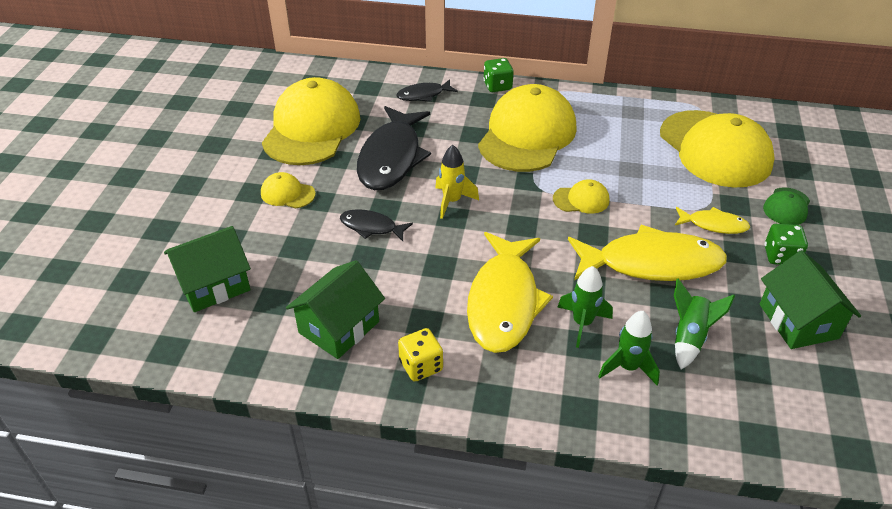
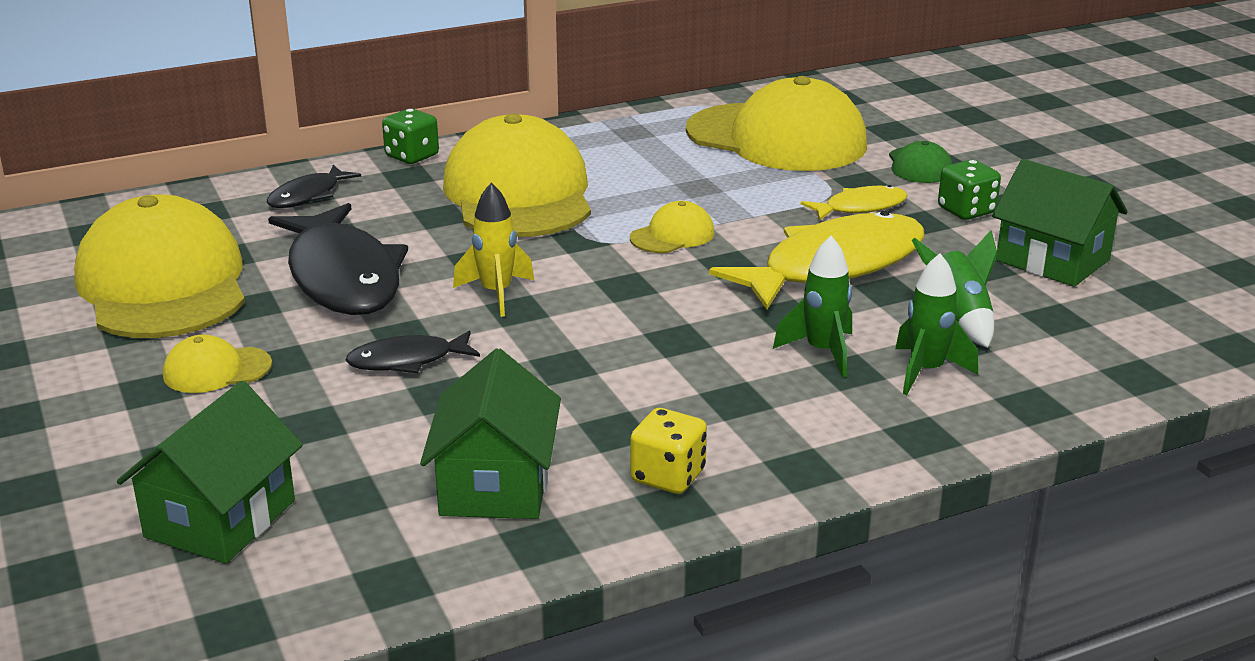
camera: 35 degrees left, 15 degrees down
(504, 302) = (698, 369): yellow fish -> none

